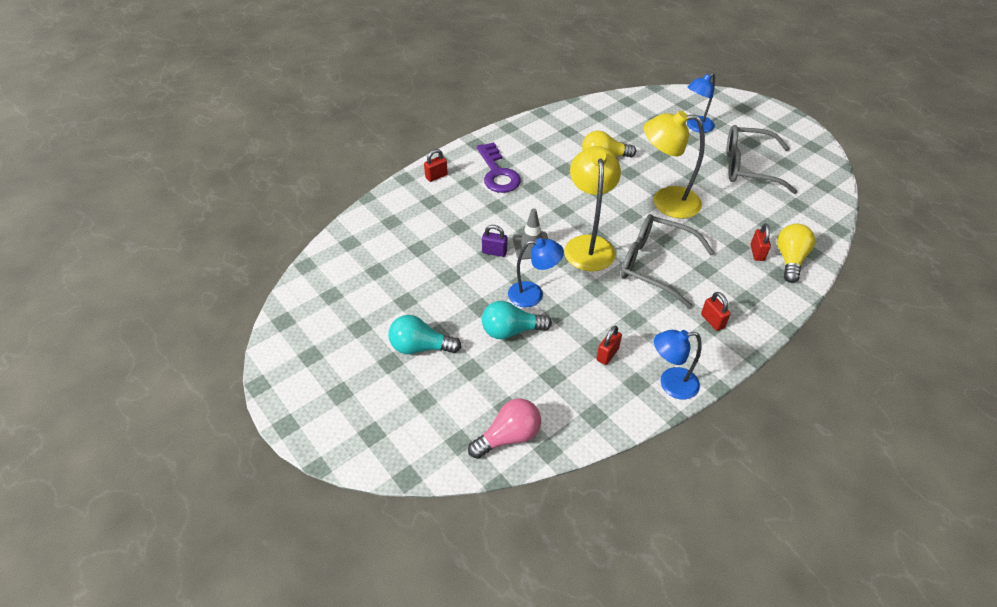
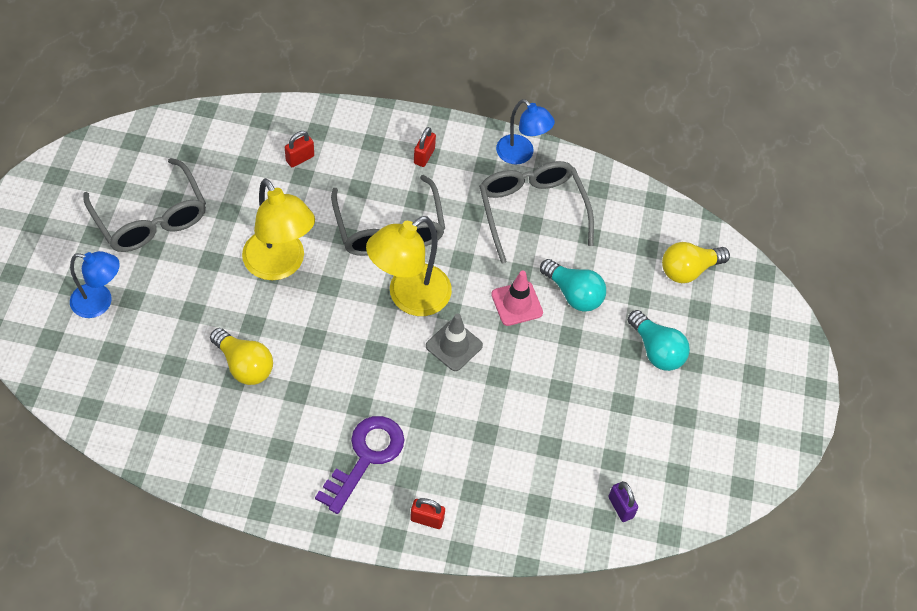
camera: 135 degrees left, 10 degrees up
(494, 252) = (492, 372): purple padlock -> purple padlock (620, 507)
(508, 436) = (670, 231): pink light bulb -> none
(533, 294) = (517, 303): blue lamp -> pink traffic cone
(607, 354) = (531, 210): red padlock -> grey glasses
(790, 260) = (288, 131): yellow light bulb -> yellow light bulb (688, 270)

